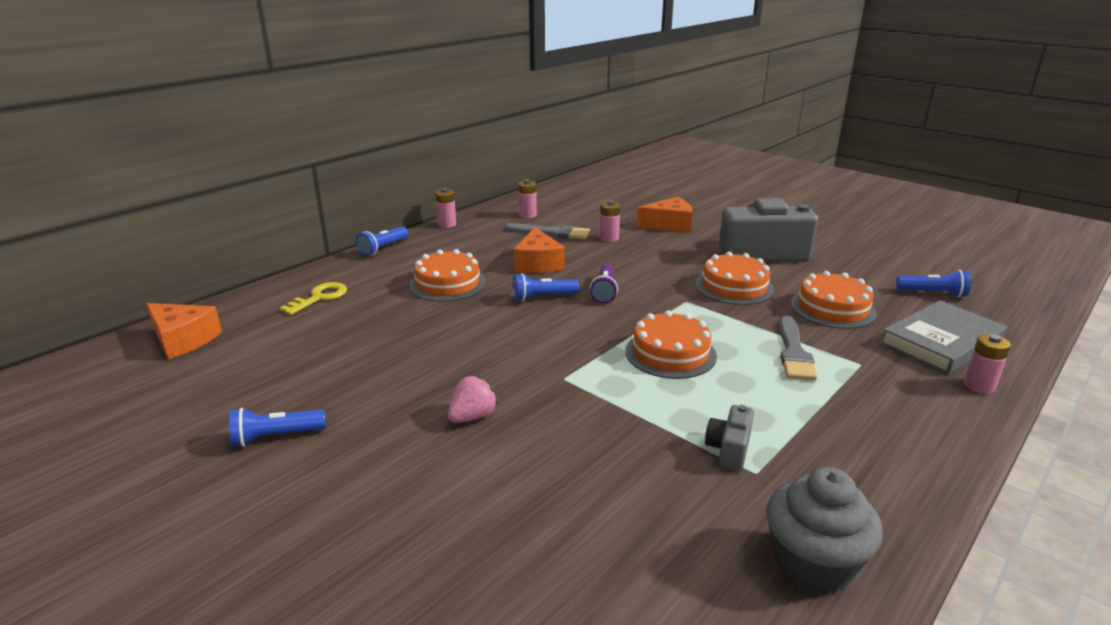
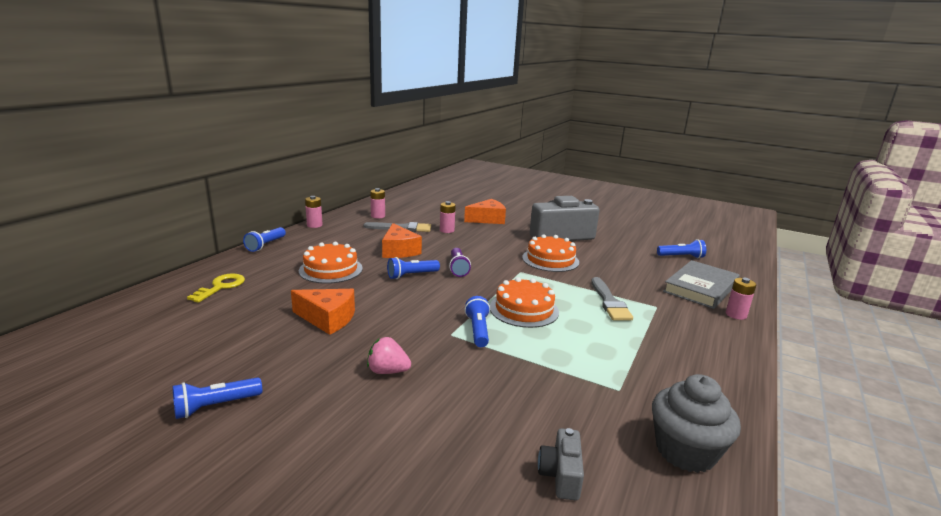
camera: 15 degrees left, 5 degrees down
(183, 340) = (97, 331): orange cheese -> orange cheese (328, 319)
(472, 417) = (387, 371): pink strawberry -> pink strawberry turned 105 degrees counterclockwise
(600, 376) = (478, 330): none -> blue flashlight
(729, 449) = (593, 375): grey camera -> grey camera (560, 475)
(832, 308) = (622, 270): orange cake -> none

